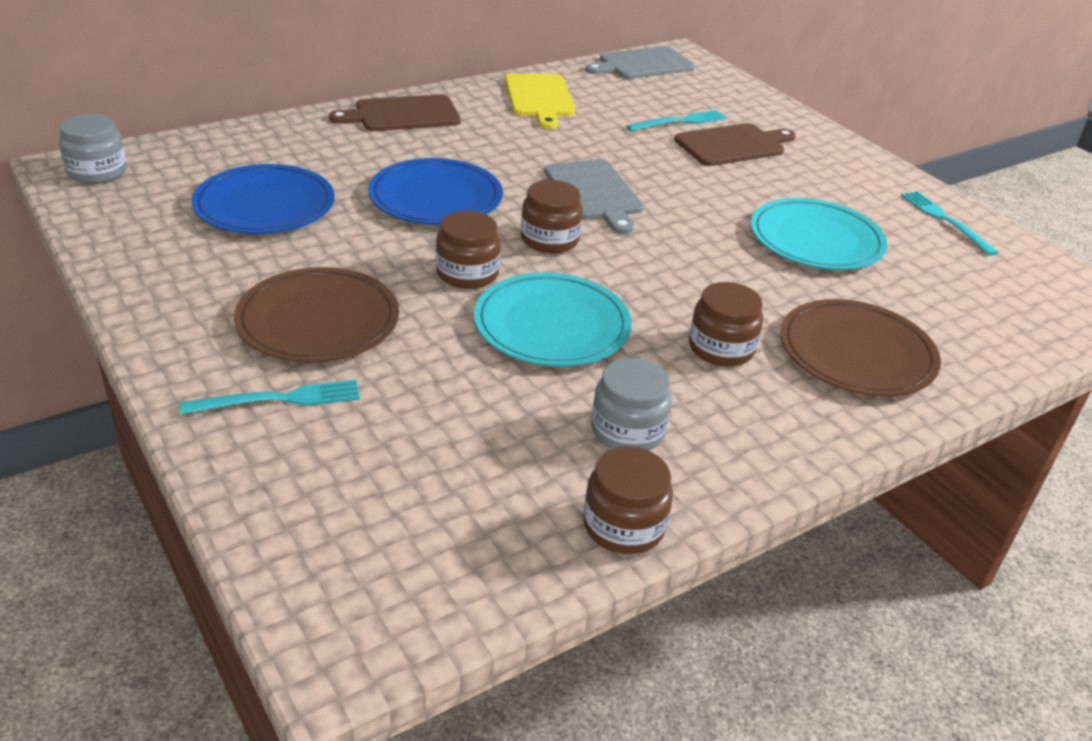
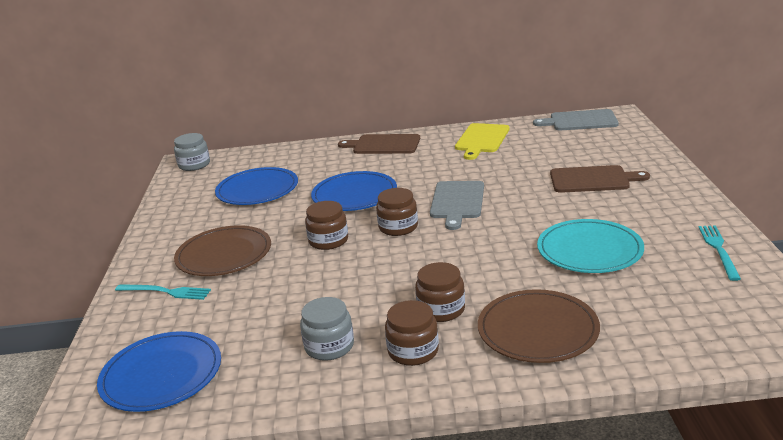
camera: 35 degrees right, 10 degrees down
(417, 535) = (161, 375): none -> blue plate
(552, 325) = (347, 277): turquoise plate -> none
(623, 526) = (271, 398): brown jar -> brown jar (413, 351)
(680, 121) = (568, 161): turquoise fork -> none

